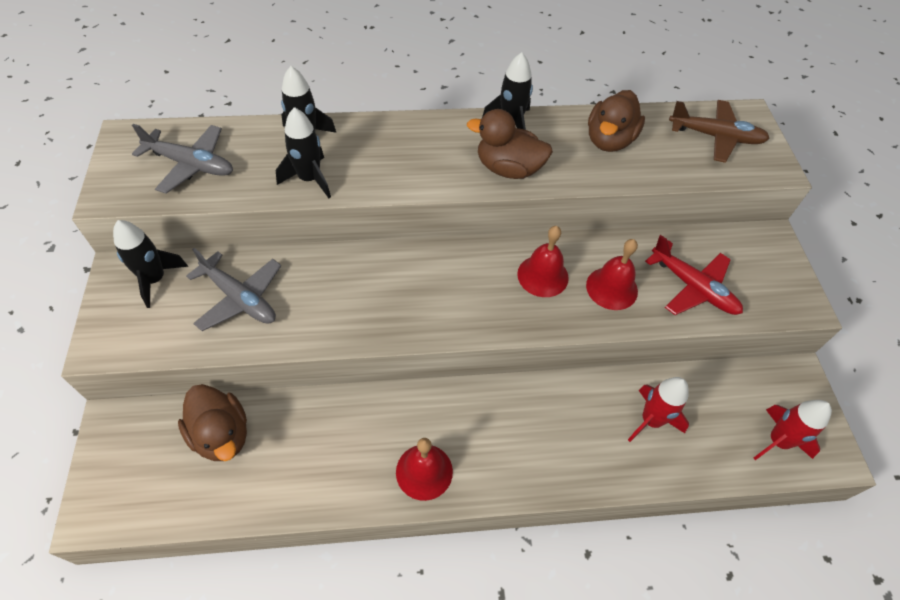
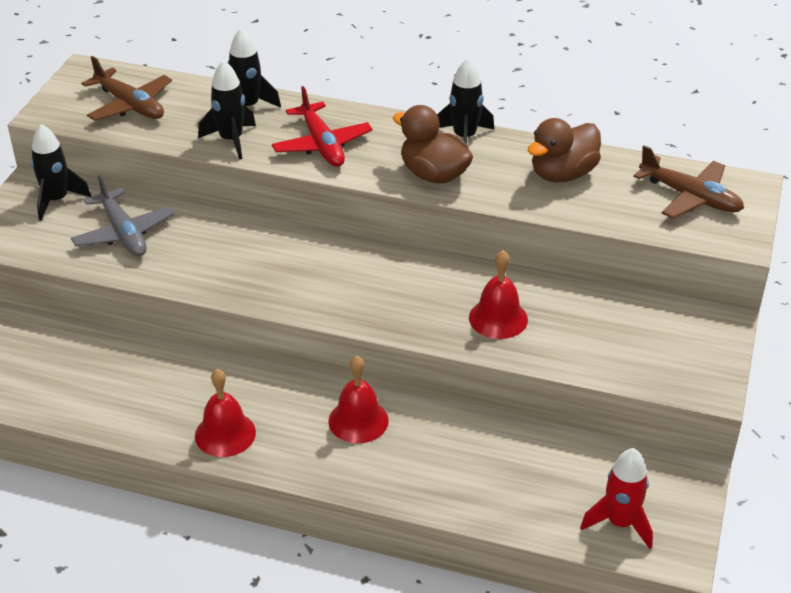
camera: 25 degrees right, 15 degrees down
(191, 165) = (130, 105): grey plane -> brown plane
(222, 435) = (56, 351): brown duck -> none
(543, 276) = (431, 289): red bell -> red bell (358, 420)
(651, 420) = (487, 463): red rocket -> none
(693, 287) = (590, 341): red plane -> red plane (322, 145)

